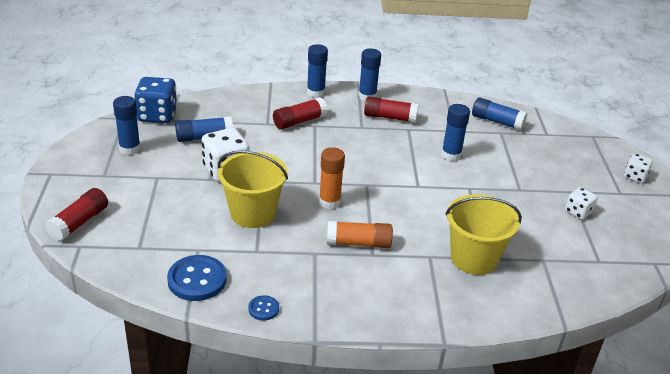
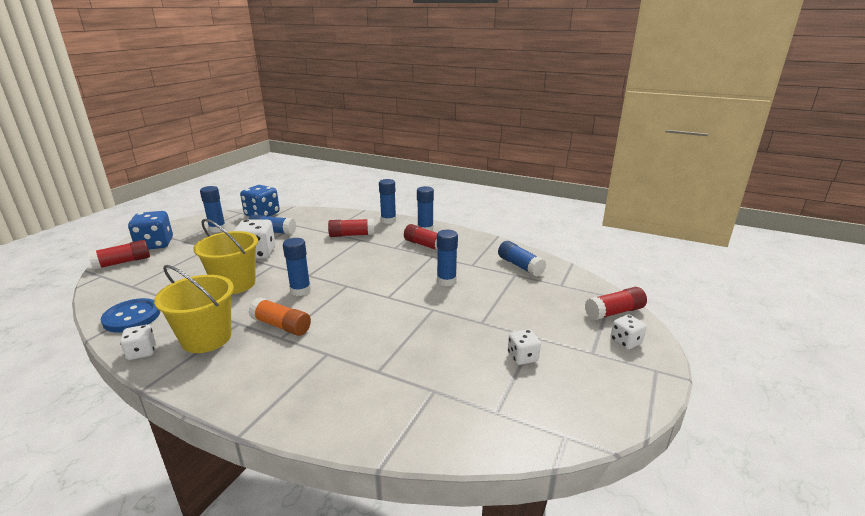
camera: 30 degrees right, 10 degrees down
(82, 189) = (155, 244): none -> blue dice
(263, 309) = (142, 352): blue button -> white dice
(329, 202) = (300, 290): orange glue stick -> blue glue stick
(474, 258) = (364, 367): yellow bucket -> yellow bucket (206, 338)
(607, 151) = (614, 312): none -> red glue stick

